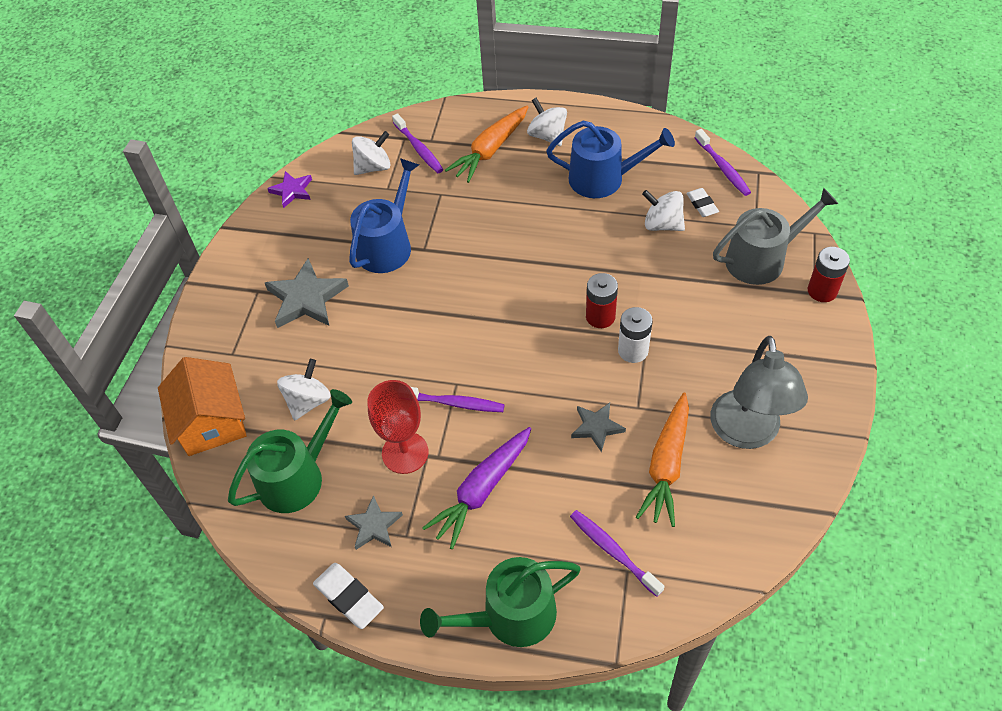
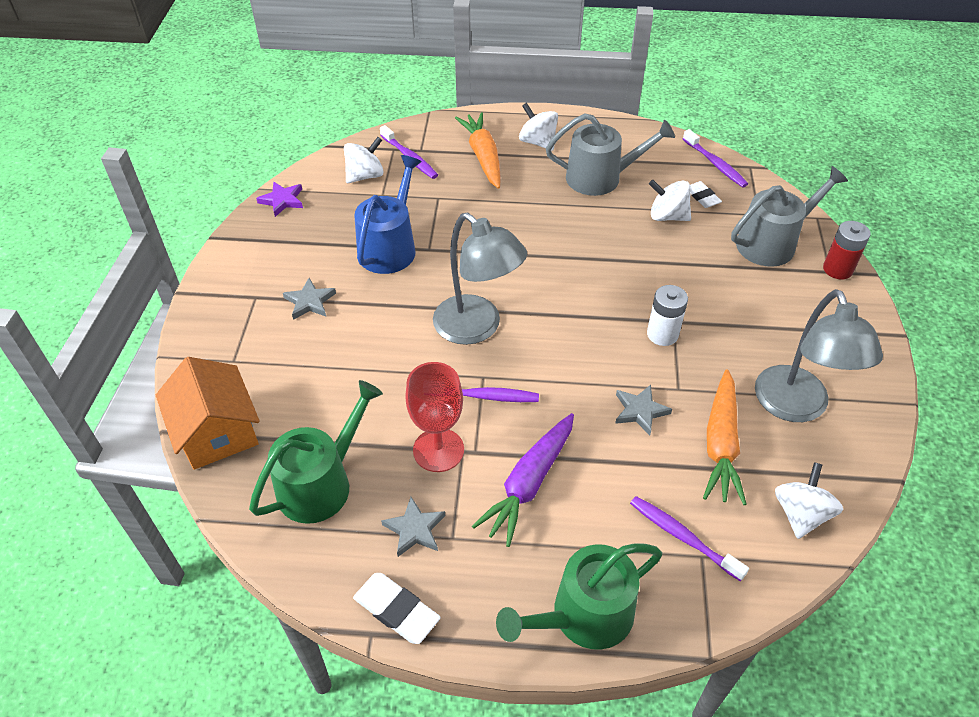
camera: 10 degrees left, 5 degrees down
(306, 298) = (309, 301): grey star -> grey star, size x0.59
(308, 401) = (324, 404): white spinning top -> white spinning top (800, 514)
(457, 334) = (477, 328): none -> grey lamp
(490, 150) = (483, 157): orange carrot -> orange carrot turned 135 degrees clockwise
(600, 316) = (622, 304): red battery -> none
(603, 179) = (600, 178): blue watering can -> grey watering can

